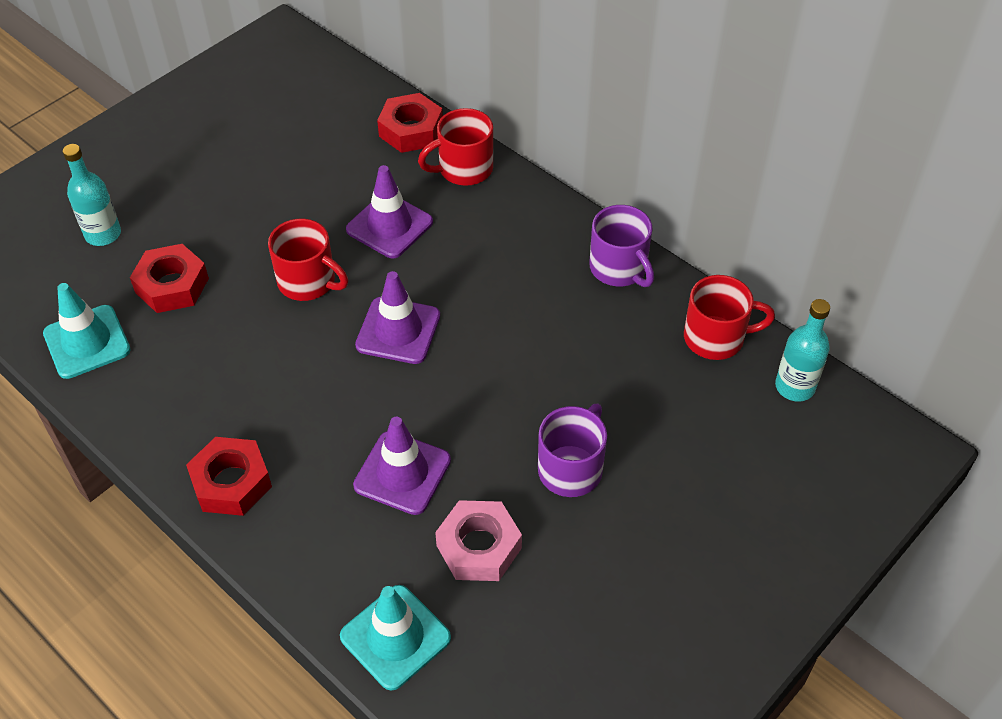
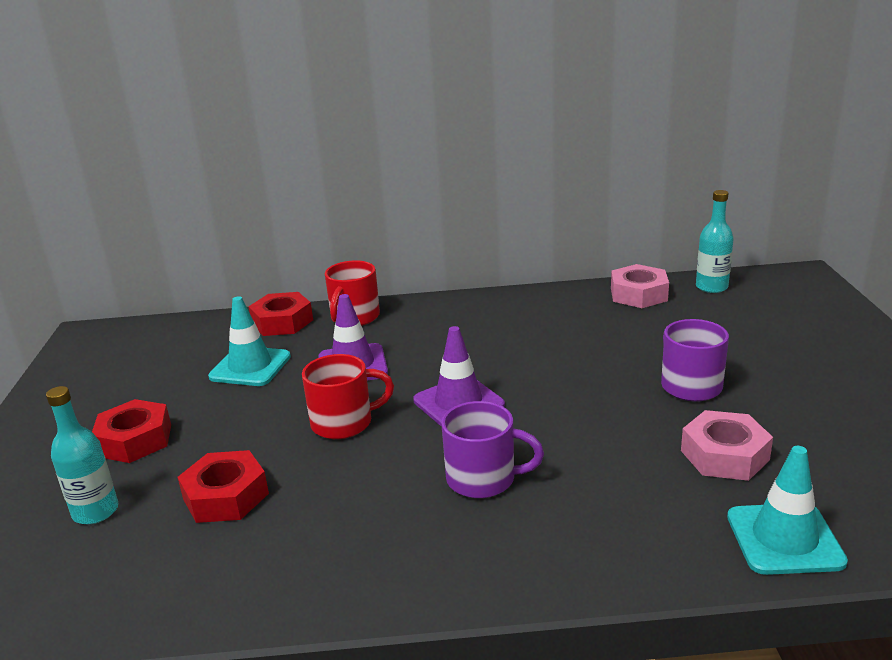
camera: 45 degrees left, 25 degrees down
(87, 342) = (199, 583): turquoise traffic cone -> turquoise traffic cone (250, 367)
(231, 482) = (501, 561): red nut -> red nut (135, 440)
(402, 473) = (606, 460): purple traffic cone -> none
(619, 268) = (533, 301): purple mug -> purple mug (483, 479)
(716, 338) = (638, 294): red mug -> pink nut

